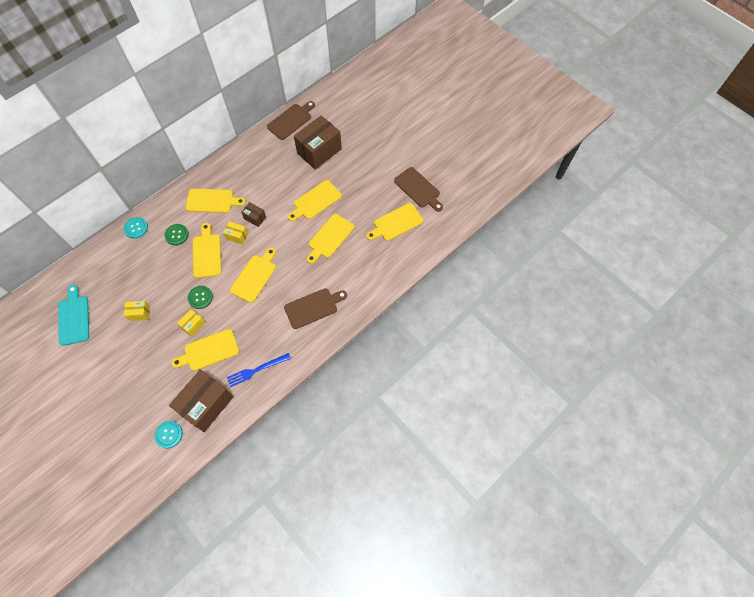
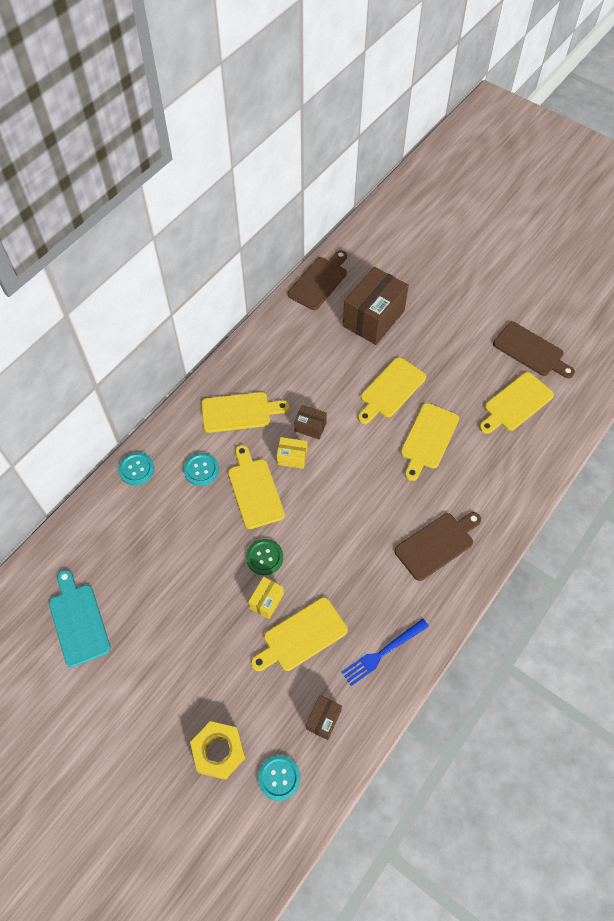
camera: 10 degrees left, 5 degrees down
(137, 412) = (218, 751): none -> yellow nut
(139, 313) = (179, 597): yellow box -> none
(177, 235) = (201, 470): green button -> turquoise button
(206, 404) = (323, 720): brown box -> brown box, size x0.47
(255, 276) = (336, 513): yellow cutting board -> none

